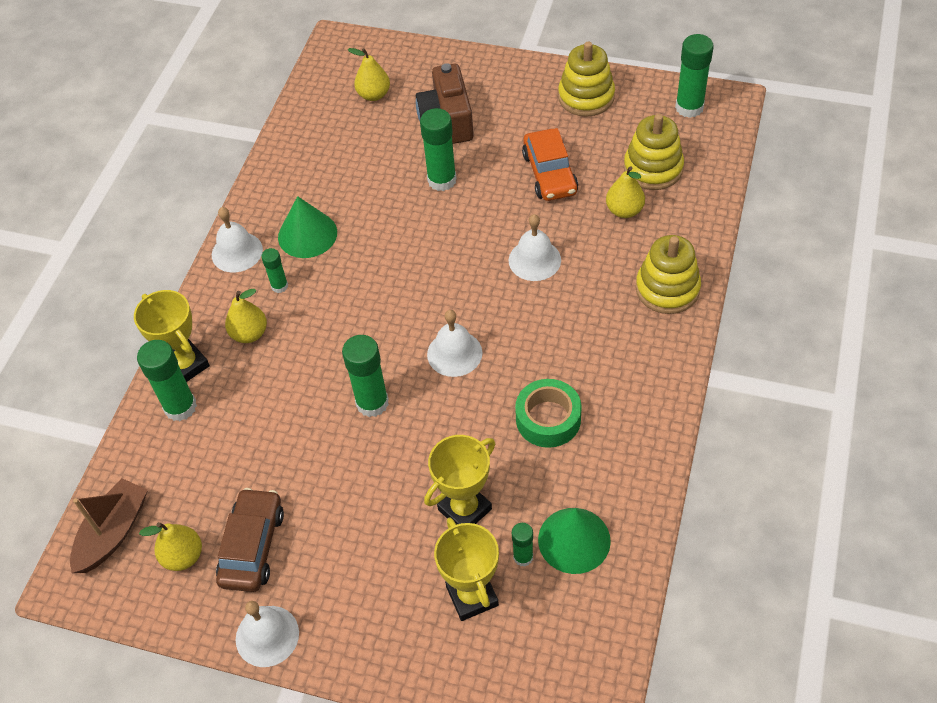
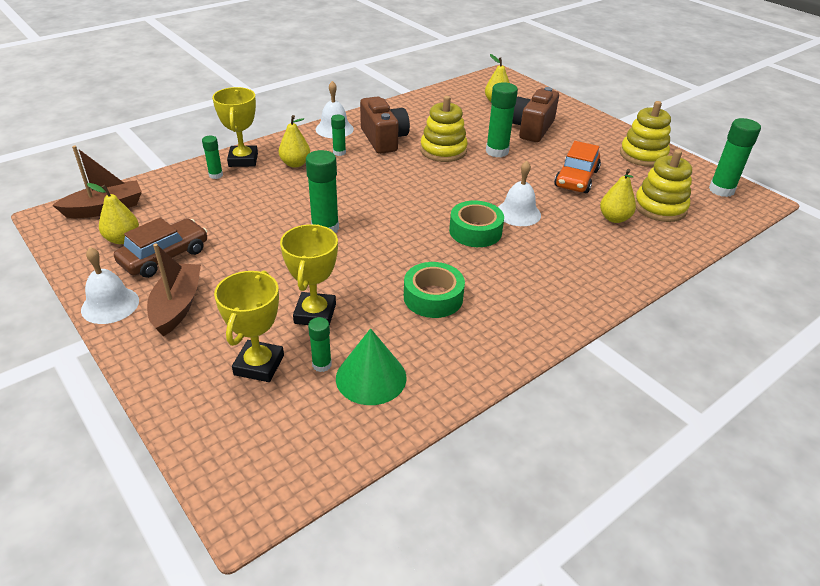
camera: 30 degrees right, 15 degrees down
(180, 407) = (216, 175): green glue stick -> green glue stick, size x0.56
(307, 234) = (384, 139): green cone -> brown camera
(332, 591) = (177, 306): none -> brown boat
(454, 353) = (408, 231): white bell -> none
(465, 509) = (315, 314): yellow trophy -> yellow trophy turned 75 degrees counterclockwise
(516, 311) = (475, 231): none -> green tape
(667, 289) = (606, 273): yellow stacking toy -> yellow stacking toy (443, 150)

